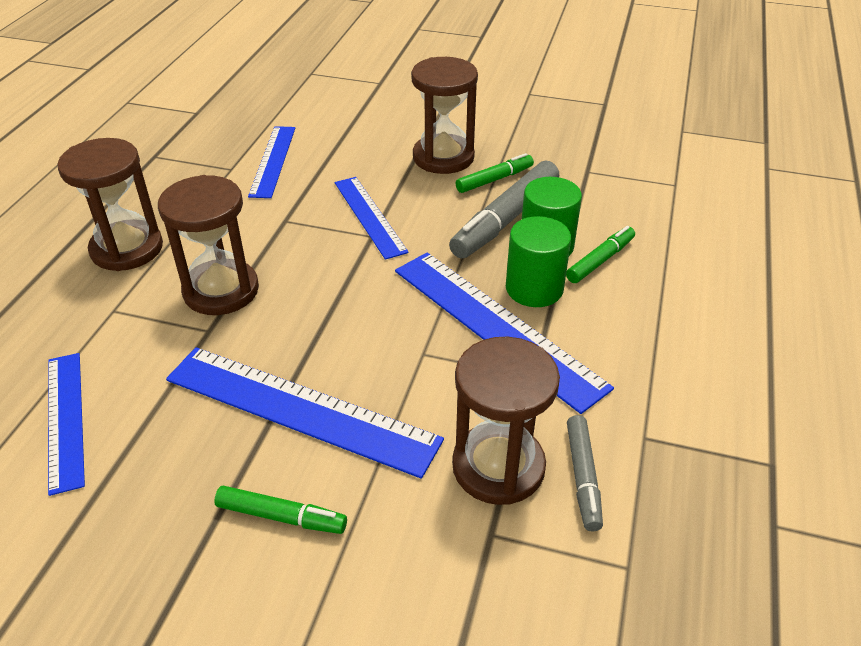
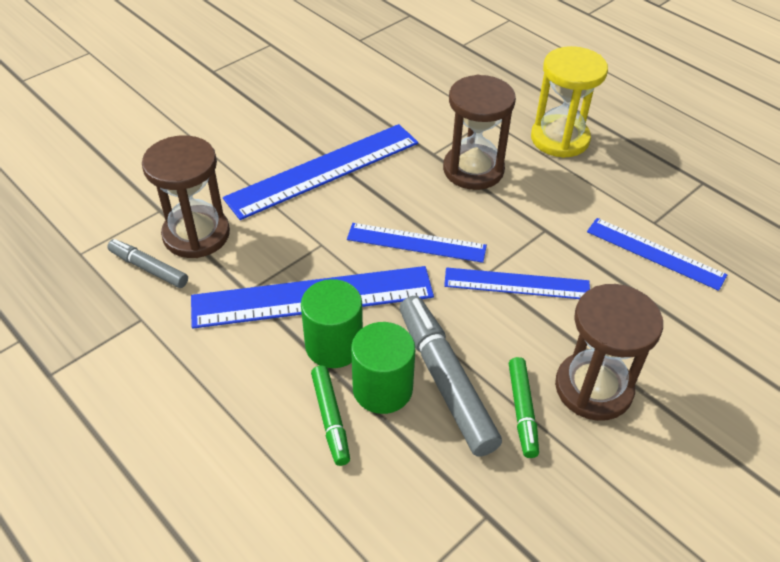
camera: 120 degrees right, 5 degrees up
(65, 419) = (399, 85): blue ruler -> blue ruler (416, 242)
(127, 249) = (559, 139): brown hourglass -> yellow hourglass
(281, 516) = (255, 139): green marker -> none

